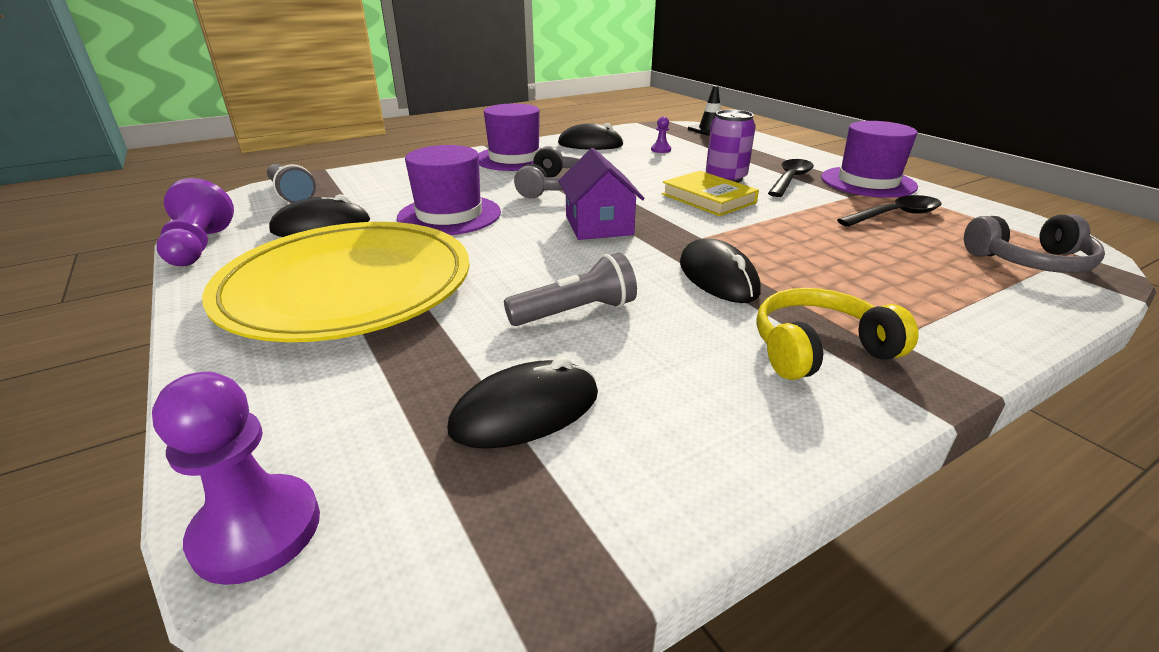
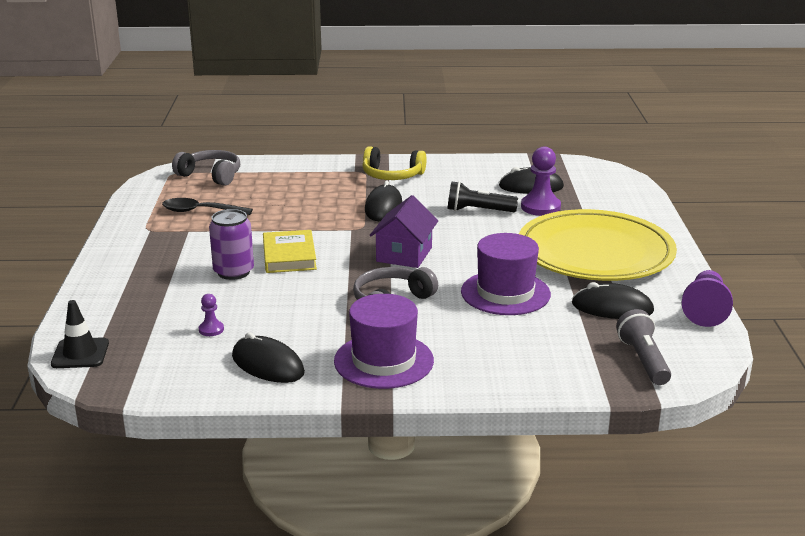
camera: 150 degrees left, 5 degrees down
(257, 530) = (629, 183): purple pawn -> purple pawn (540, 207)
(576, 312) = (478, 211): grey flashlight -> black flashlight
(790, 179) = (187, 256): black spoon -> none
(868, 182) = (139, 238): purple hat -> none

